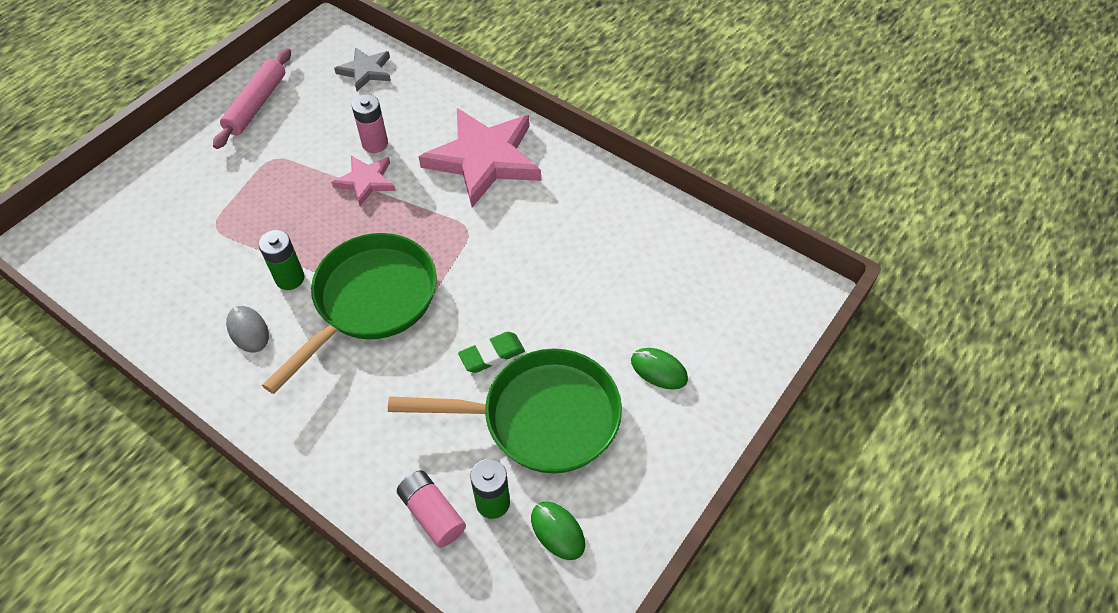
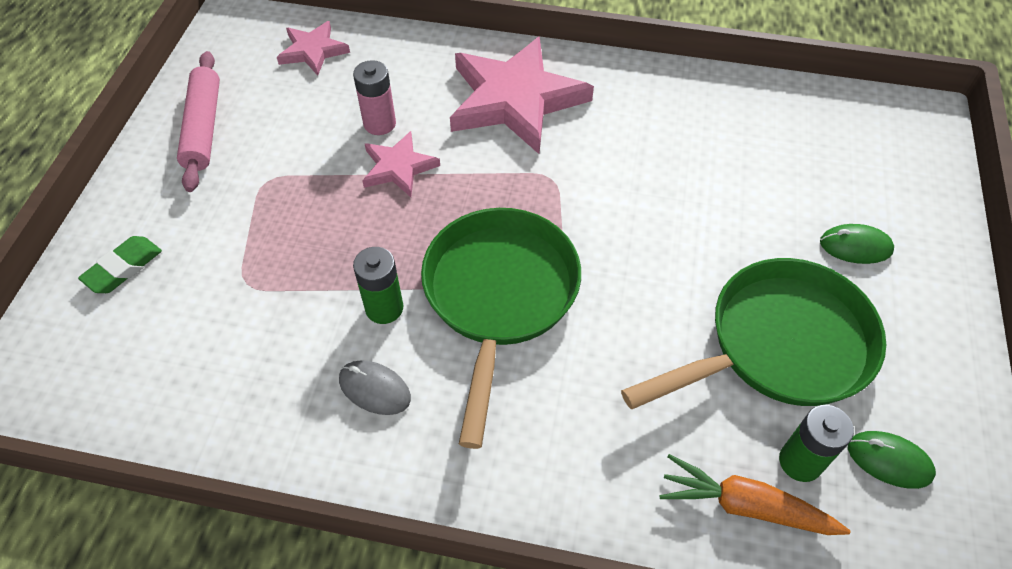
camera: 25 degrees left, 0 degrees up
(366, 71) = (313, 51): grey star -> pink star
(432, 513) = (745, 506): pink battery -> orange carrot
(492, 355) = (677, 300): green eraser -> green eraser (123, 268)

